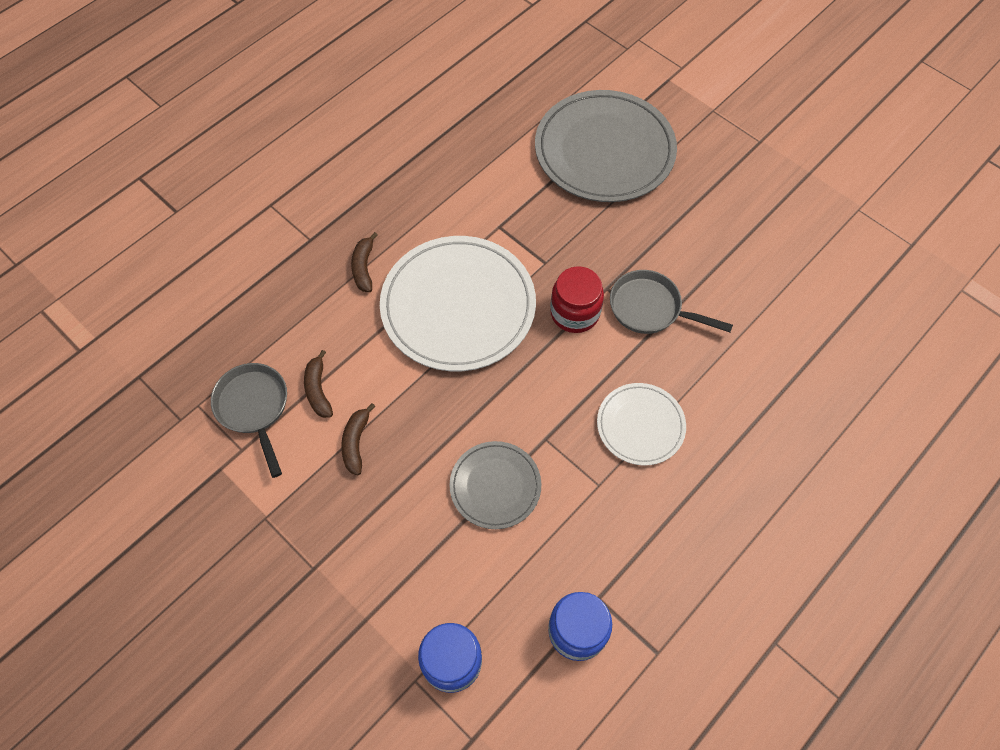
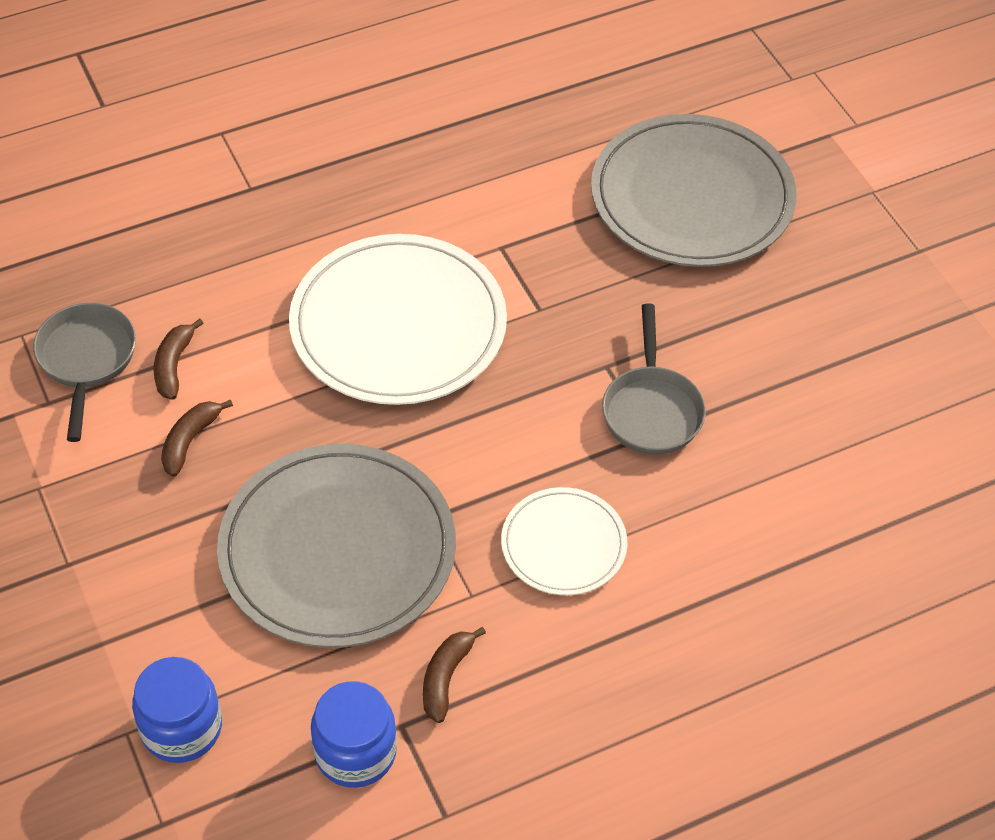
camera: 20 degrees right, 10 degrees down
(364, 267) = (301, 242): brown banana -> brown banana (446, 678)
(495, 486) = (337, 550): grey plate -> grey plate, size x1.87
(575, 313) = (547, 382): red jar -> none
(650, 308) = (651, 410): grey pan -> grey pan turned 135 degrees counterclockwise

